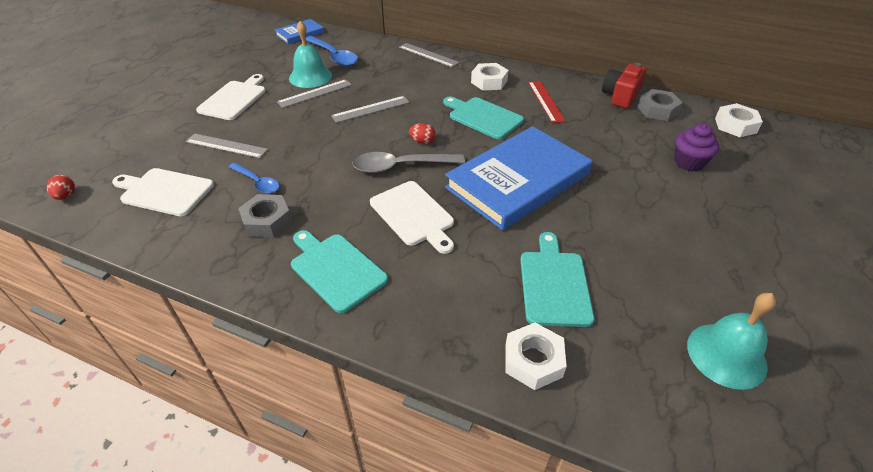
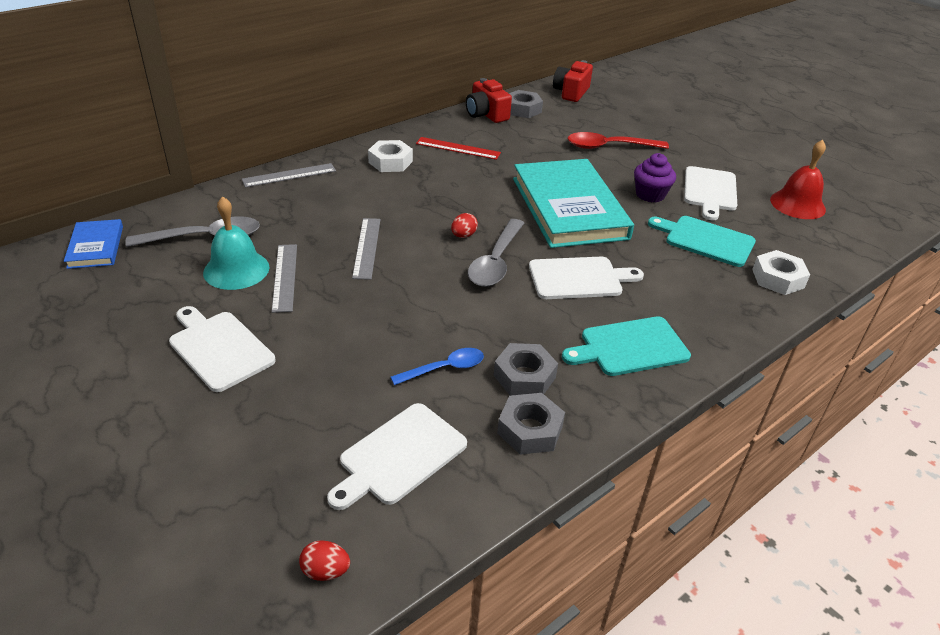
camera: 65 degrees left, 5 degrees down
(209, 240) = (530, 430): none -> grey nut
(226, 146) = (338, 379): grey ruler -> none
(333, 56) = (204, 238): blue spoon -> grey spoon
(483, 117) = (452, 188): turquoise cutting board -> none
(518, 181) = (569, 208): blue book -> turquoise book
(660, 176) = (610, 147): none -> red spoon
(661, 267) = (710, 191): none -> white cutting board
(689, 162) = (602, 129): purple cupcake -> purple cupcake (650, 195)
(726, 355) = (797, 204): turquoise bell -> red bell
(735, 125) = (571, 92): white nut -> red camera

